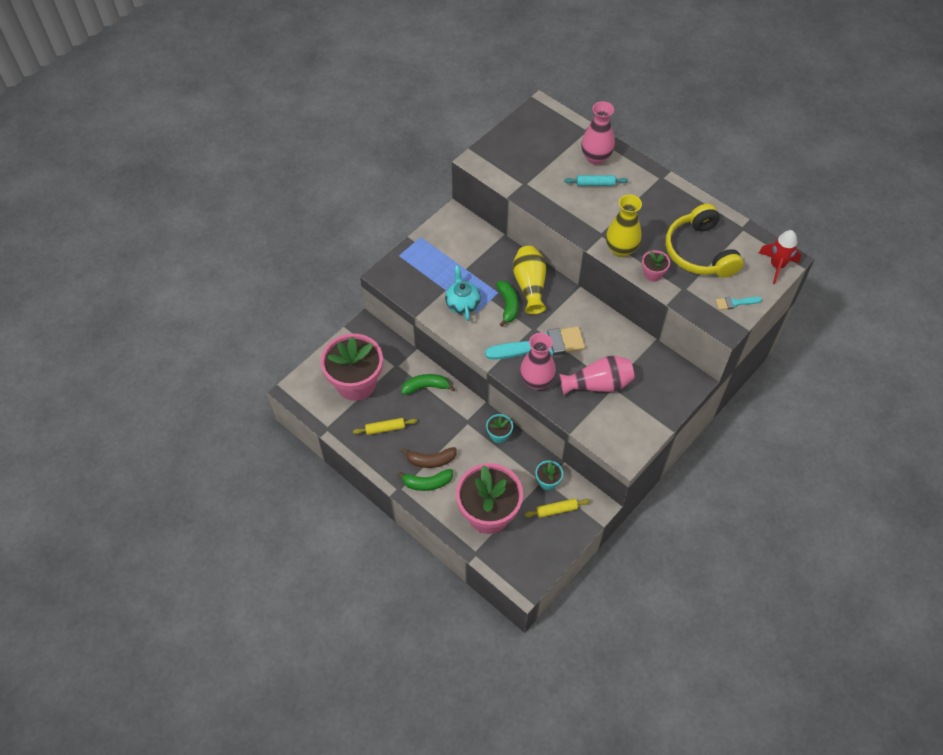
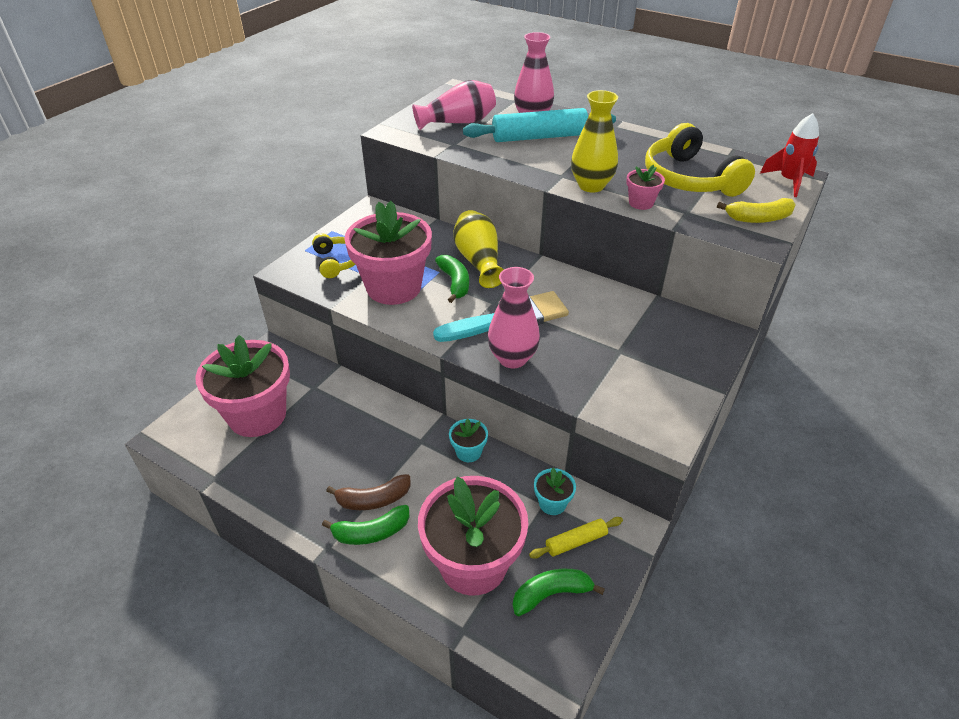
camera: 10 degrees left, 15 degrees down
(385, 428) = (301, 466): yellow rolling pin -> none
(422, 271) = (337, 261): none -> yellow headphones
(426, 387) = (357, 407): green banana -> green banana (551, 594)
(462, 303) = (394, 287): turquoise teapot -> pink flower pot
(595, 184) = (539, 137): turquoise rolling pin -> turquoise rolling pin, size x2.00
(598, 384) = (599, 352): pink vase -> pink vase (458, 122)
(735, 303) = (758, 218): turquoise brush -> yellow banana

